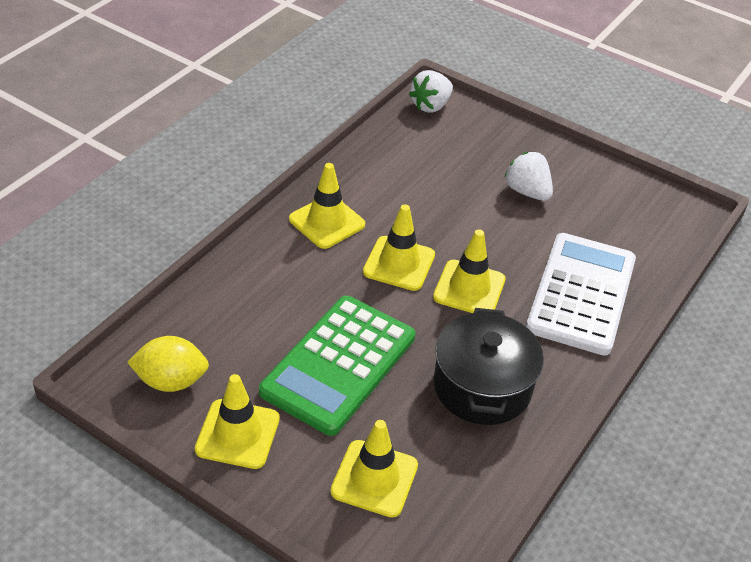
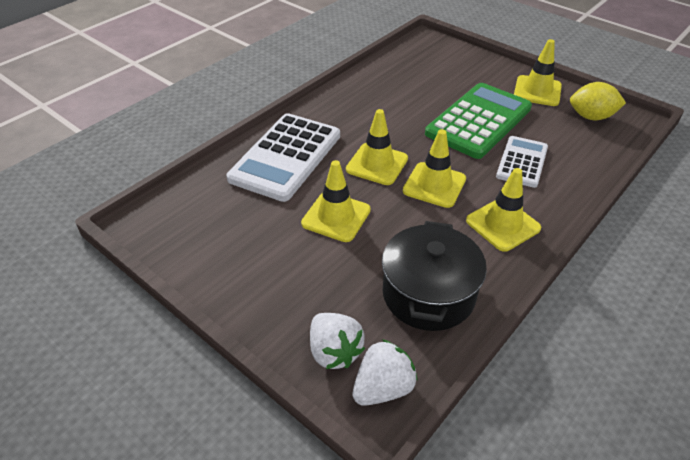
camera: 170 degrees left, 0 degrees up
(291, 298) = (522, 162): none -> white calculator
(374, 478) = (452, 71): yellow traffic cone -> yellow traffic cone (336, 217)
(482, 387) = (380, 106): black pot -> black pot (428, 294)
(527, 192) = (296, 250): white strawberry -> white strawberry (334, 352)

